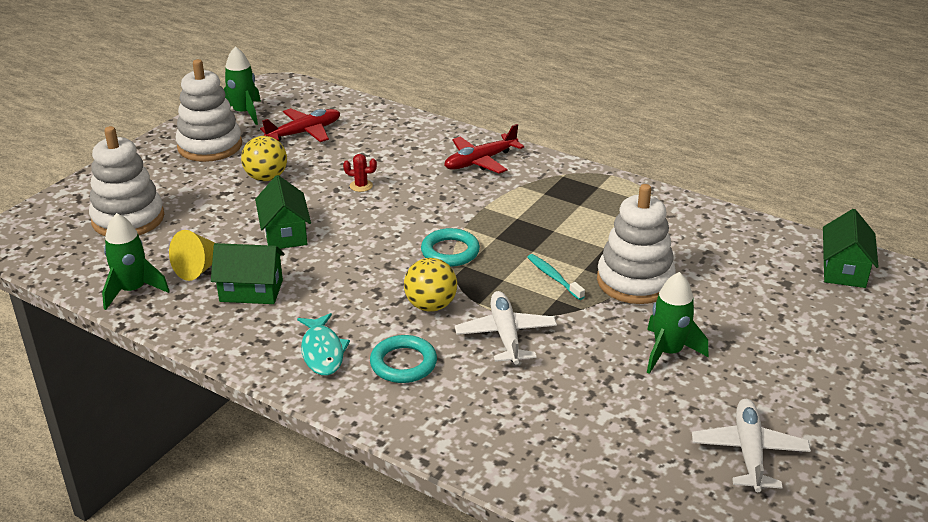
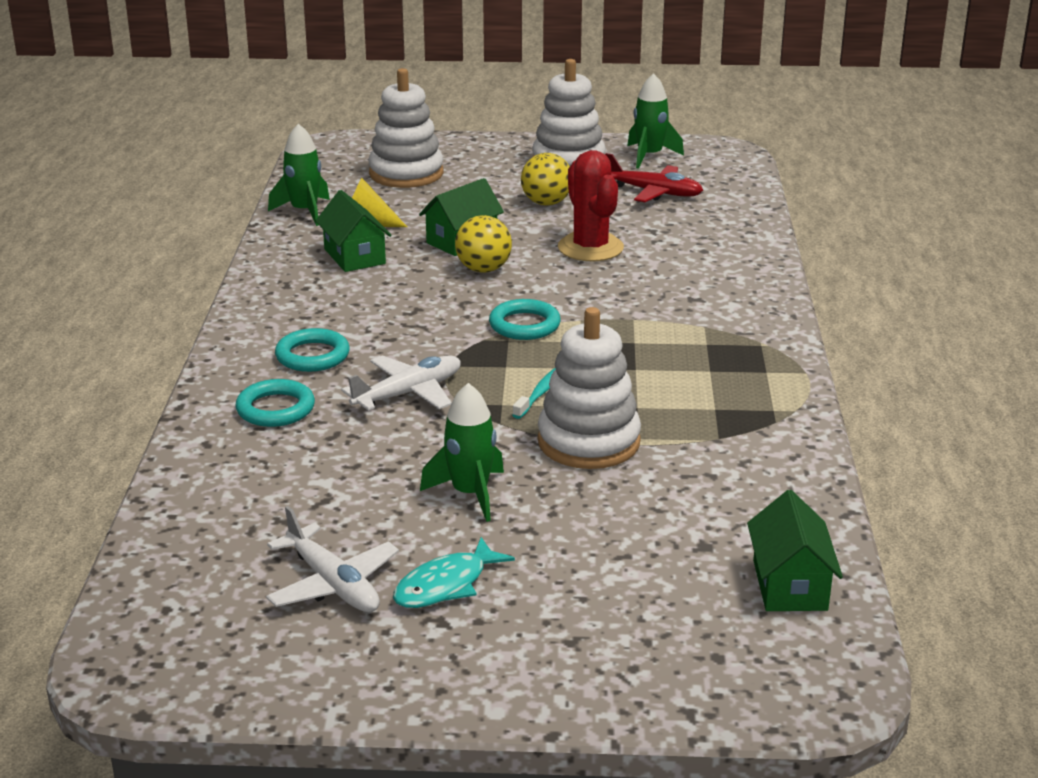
camera: 60 degrees right, 5 degrees down
(322, 352) = (295, 314): turquoise fish -> turquoise fish (446, 585)
(361, 186) = (590, 248): red cactus -> red cactus, size x2.34
(430, 306) = (418, 342): yellow ball -> yellow ball (483, 269)
(474, 408) = (275, 409): none -> turquoise ring
(480, 161) = (725, 291): red plane -> none
(749, 452) = (333, 584): white plane -> white plane turned 75 degrees clockwise
(844, 270) = (789, 585): green house -> green house turned 75 degrees counterclockwise

